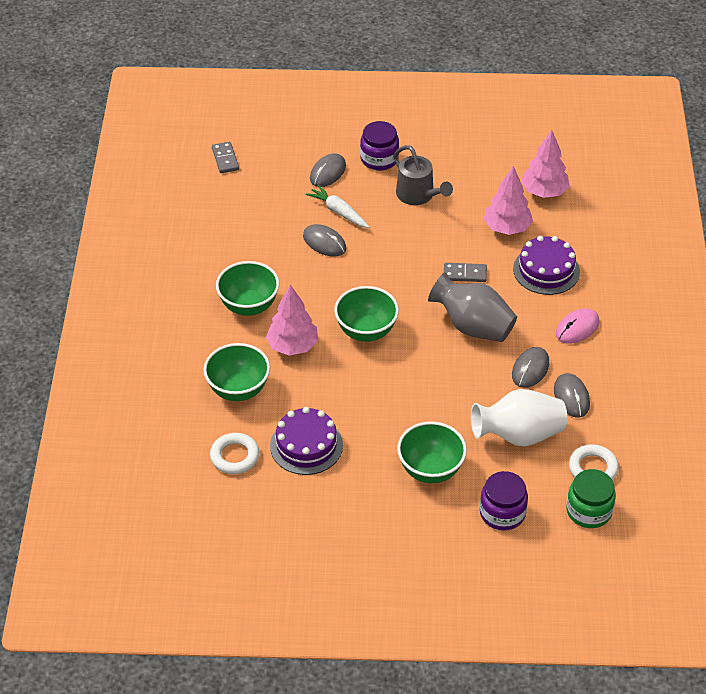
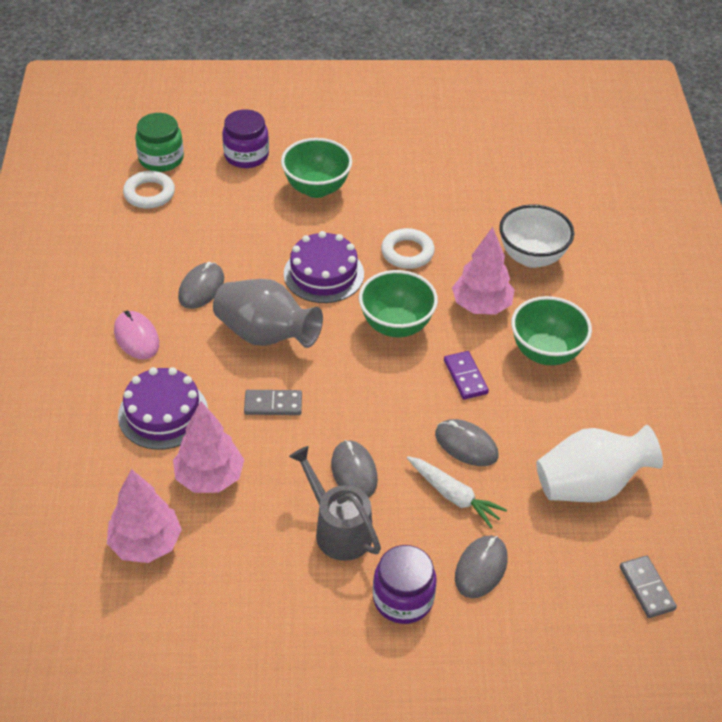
camera: 175 degrees right, 0 degrees up
(235, 456) = (518, 195): white ring -> white ring (407, 252)
(238, 390) = (531, 257): green bowl -> white bowl
(306, 445) = (446, 206): purple cake -> purple cake (323, 274)
(316, 289) = (465, 377): none -> purple domino
(519, 435) = (222, 221): white vase -> white vase (590, 485)
(571, 397) = (159, 260): grey mouse -> grey mouse (354, 472)
(577, 328) = (136, 337): pink mouse -> pink mouse turned 75 degrees counterclockwise

